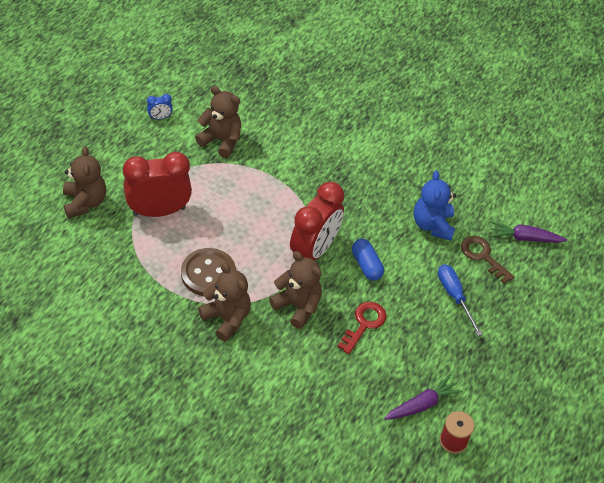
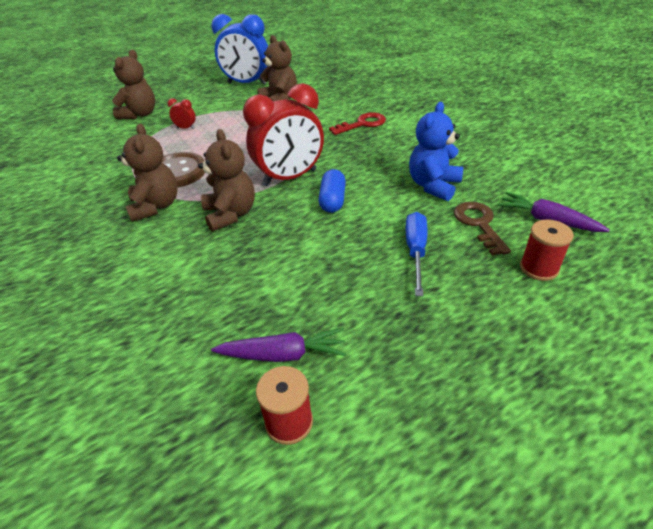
camera: 35 degrees right, 10 degrees down
(159, 211) = (186, 128): red clock -> red clock, size x0.41
(160, 117) = (247, 83): blue clock -> blue clock, size x2.45
(364, 324) = (285, 248): red key -> red key (362, 124)
(535, 285) = (538, 268): none -> red spool

